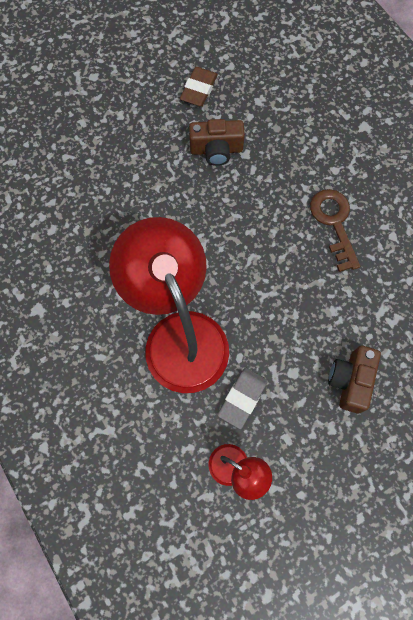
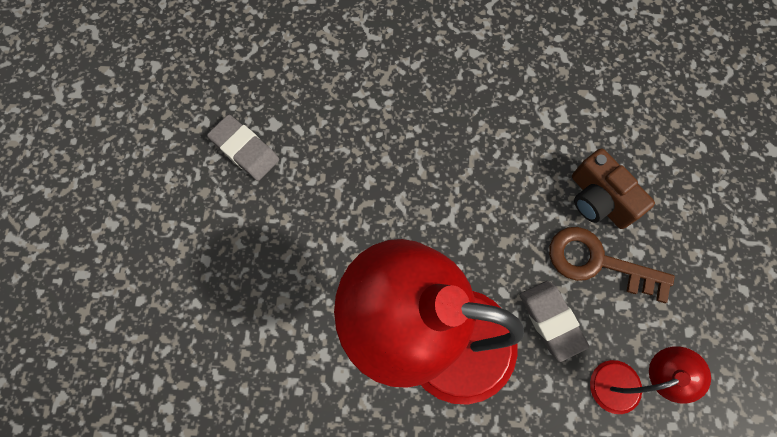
camera: 55 degrees left, 0 degrees up
(199, 89) = (154, 117): brown eraser -> none
(216, 150) = (245, 150): brown camera -> grey eraser
(334, 223) = (420, 95): brown key -> brown key (597, 262)

